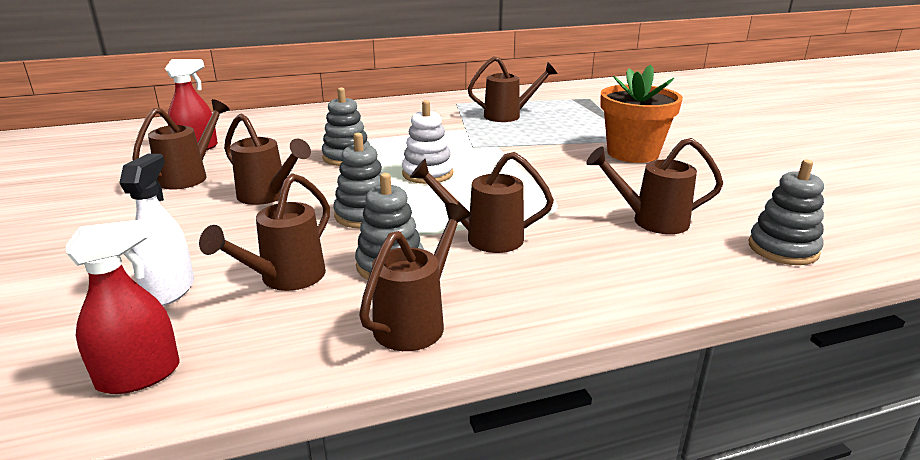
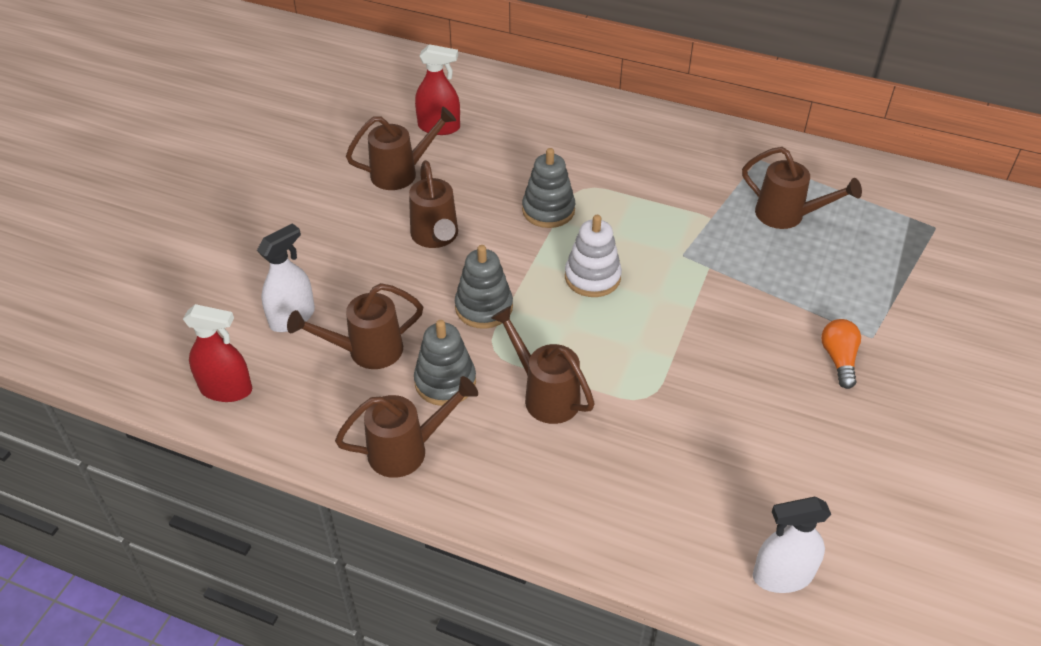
camera: 40 degrees right, 20 degrees up
(632, 153) = (839, 359): orange flower pot -> orange light bulb
(650, 221) = (711, 465): brown watering can -> none
(783, 249) = (782, 575): grey stacking toy -> white spray bottle

